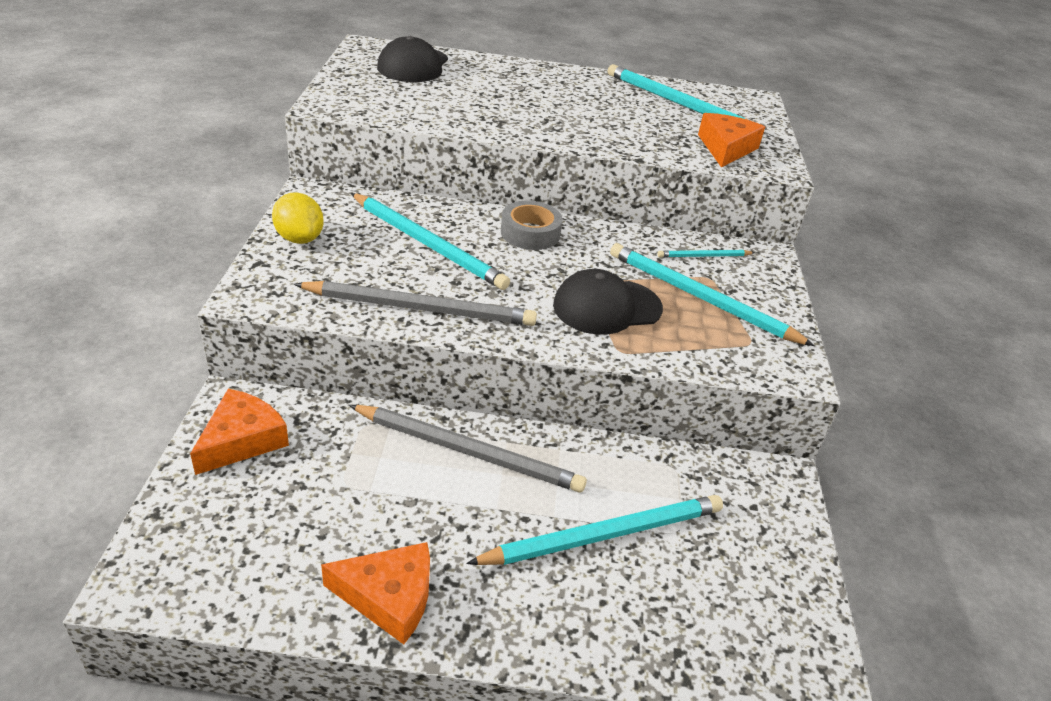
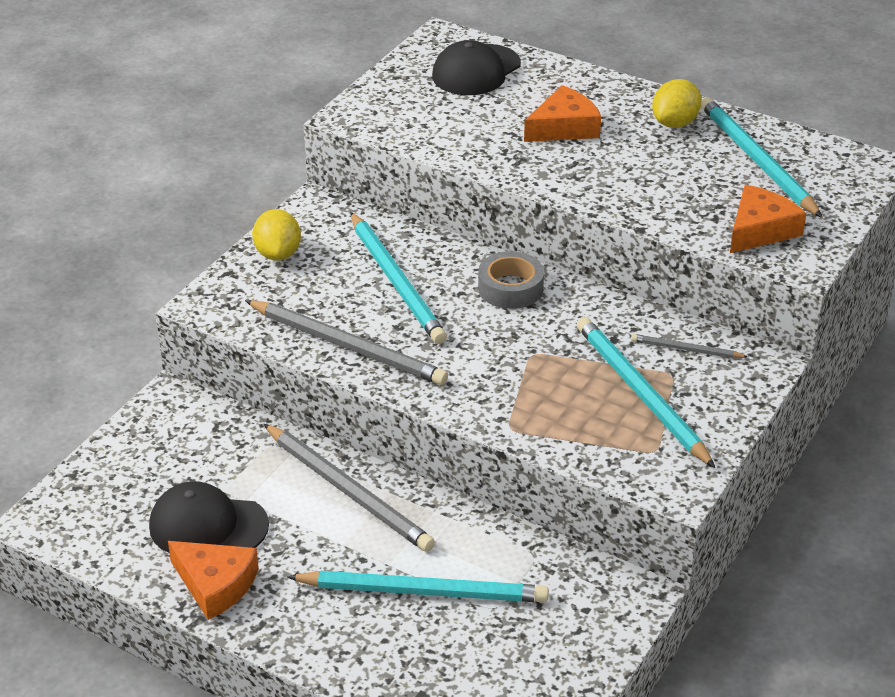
camera: 30 degrees right, 0 degrees up
(242, 440) = (163, 433): orange cheese -> orange cheese (564, 127)
(597, 86) = (675, 123): none -> yellow lemon
(607, 307) = (531, 382): black cap -> black cap (208, 526)
(703, 256) = (686, 349): turquoise pencil -> grey pencil

